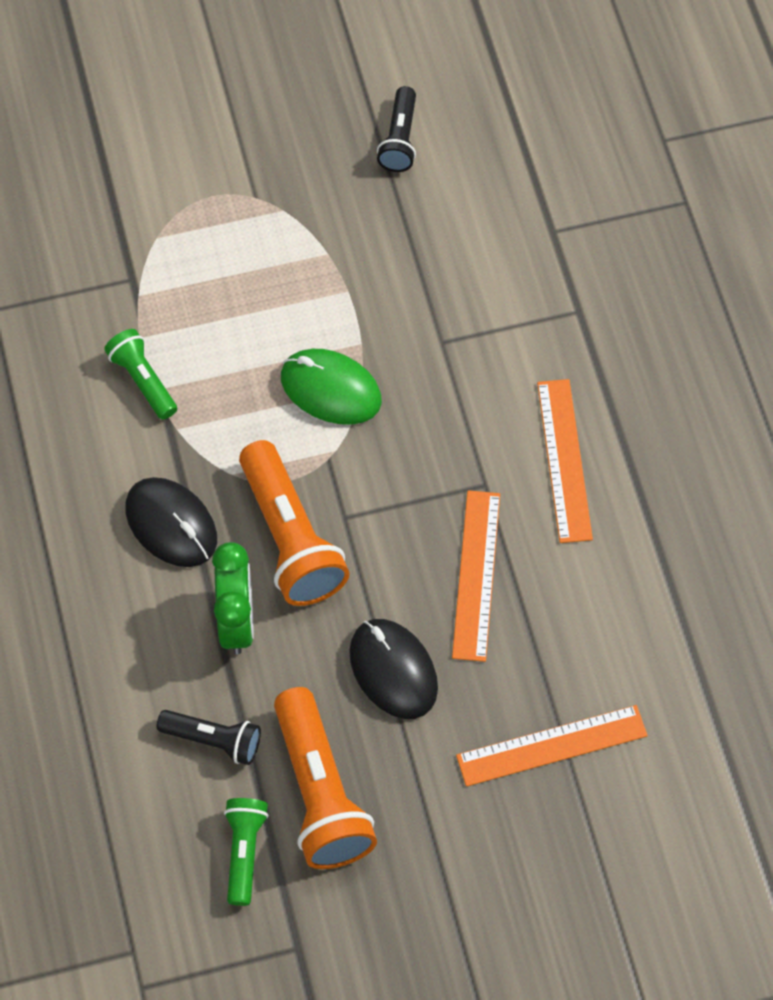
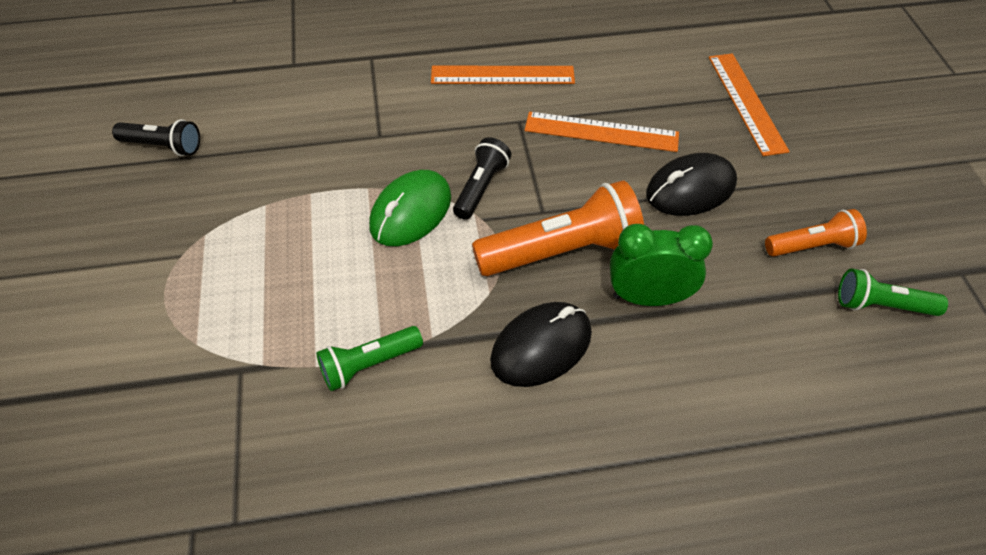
camera: 85 degrees left, 10 degrees down
(214, 740) = (773, 323): black flashlight -> black flashlight (481, 187)
(320, 793) = (812, 246): orange flashlight -> orange flashlight, size x0.57

